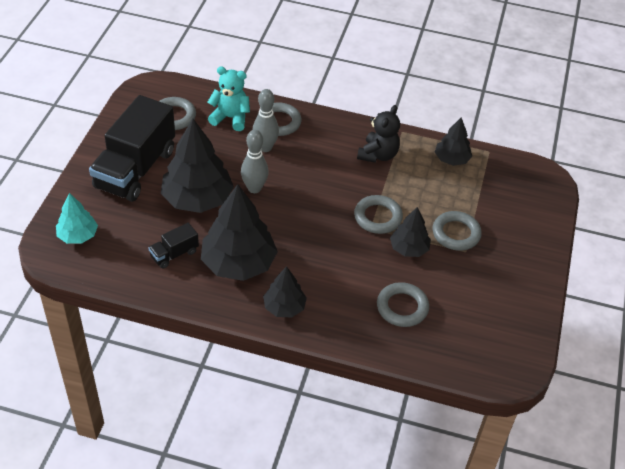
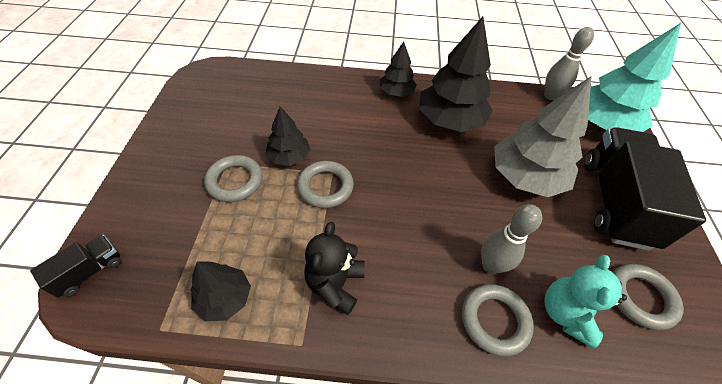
camera: 170 degrees right, 5 degrees up
(78, 235) = (602, 124): turquoise tree -> turquoise tree, size x1.81
(174, 254) = (509, 120): black truck -> black truck (90, 271)
(197, 199) = (525, 176): black tree -> grey tree
(230, 118) = (565, 313): turquoise teddy bear -> turquoise teddy bear turned 105 degrees clockwise
(254, 188) = (474, 200): grey bowling pin -> grey bowling pin (550, 96)
(402, 307) = (295, 104): grey ring -> none

